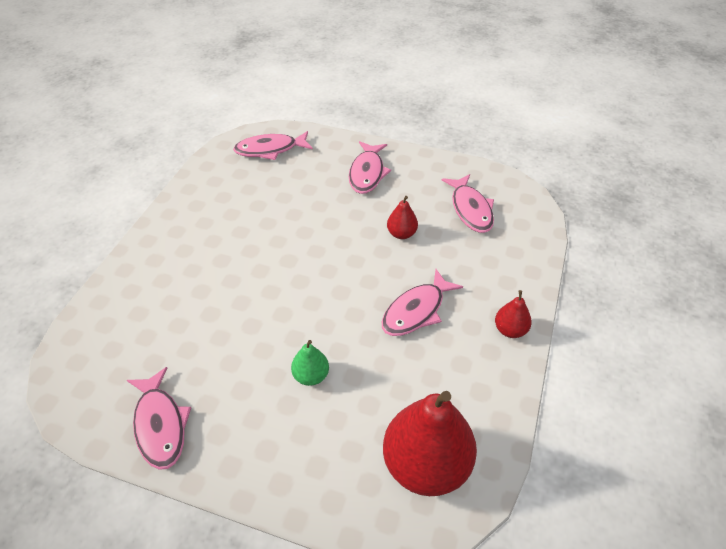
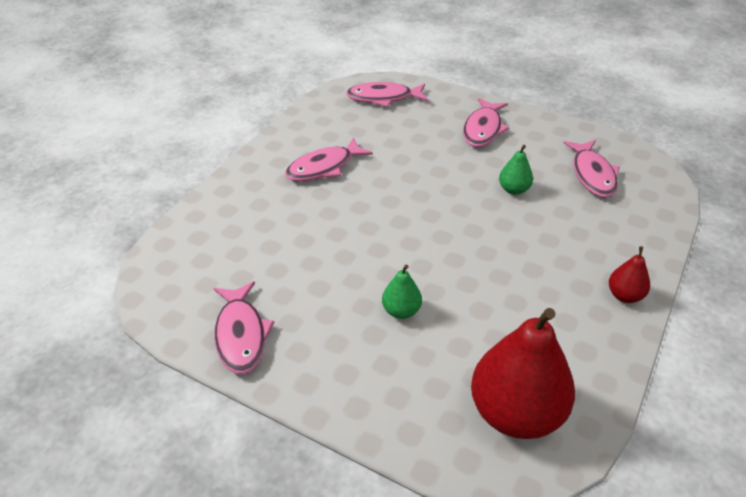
camera: 10 degrees right, 5 degrees down
(401, 234) = (513, 189): red pear -> green pear
(416, 311) = (522, 264): pink fish -> pink fish (324, 167)

